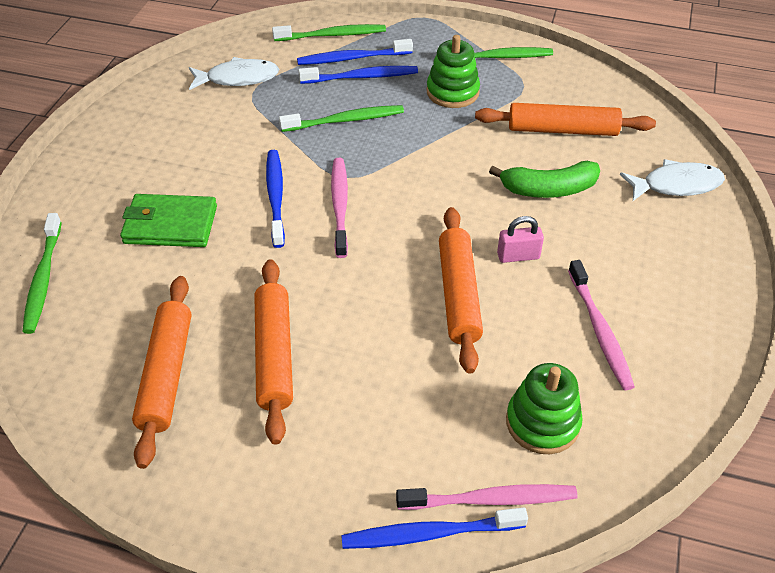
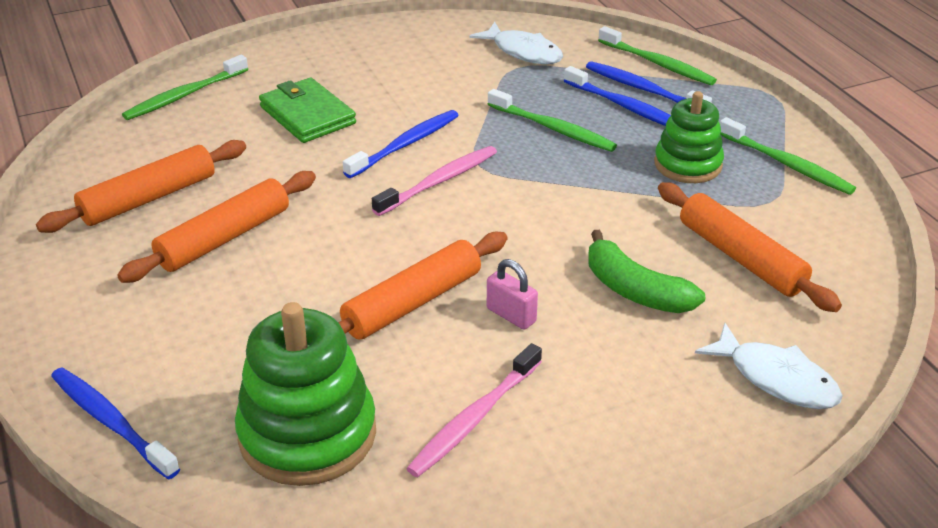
camera: 50 degrees right, 10 degrees down
(491, 499) = (183, 443): pink toothbrush -> none
(542, 423) = (307, 434): green stacking toy -> green stacking toy, size x1.54

